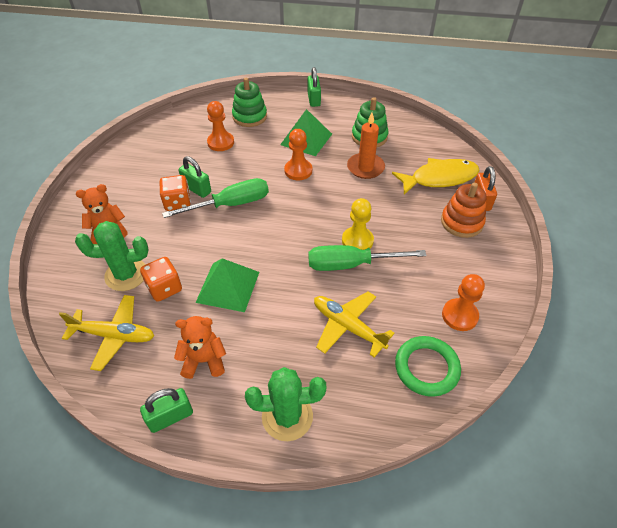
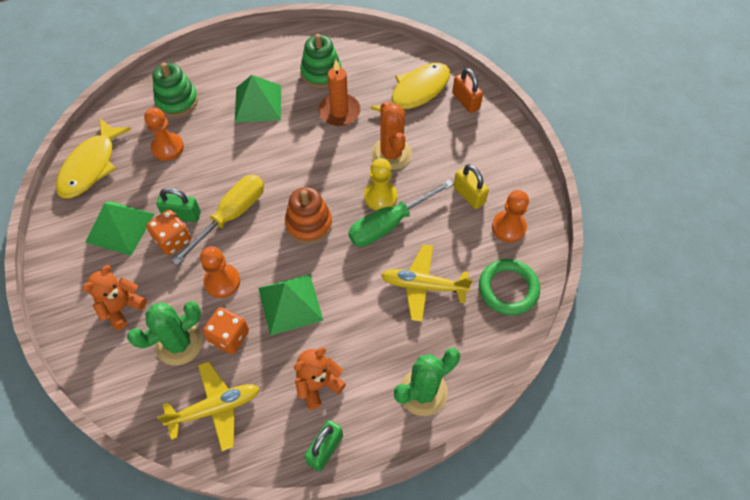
camera: 30 degrees left, 10 degrees up
(149, 179) = (120, 227): none -> green pyramid
(162, 134) = (91, 166): none -> yellow fish
(231, 204) = (231, 216): green screwdriver -> yellow screwdriver
(298, 171) = (274, 145): orange pawn -> orange pawn (222, 281)
(314, 99) = (233, 49): green padlock -> none
(388, 213) = (391, 154): none -> orange cactus
(437, 273) = (469, 195): none -> yellow padlock
(461, 222) = (461, 133): orange stacking toy -> orange stacking toy (309, 223)

